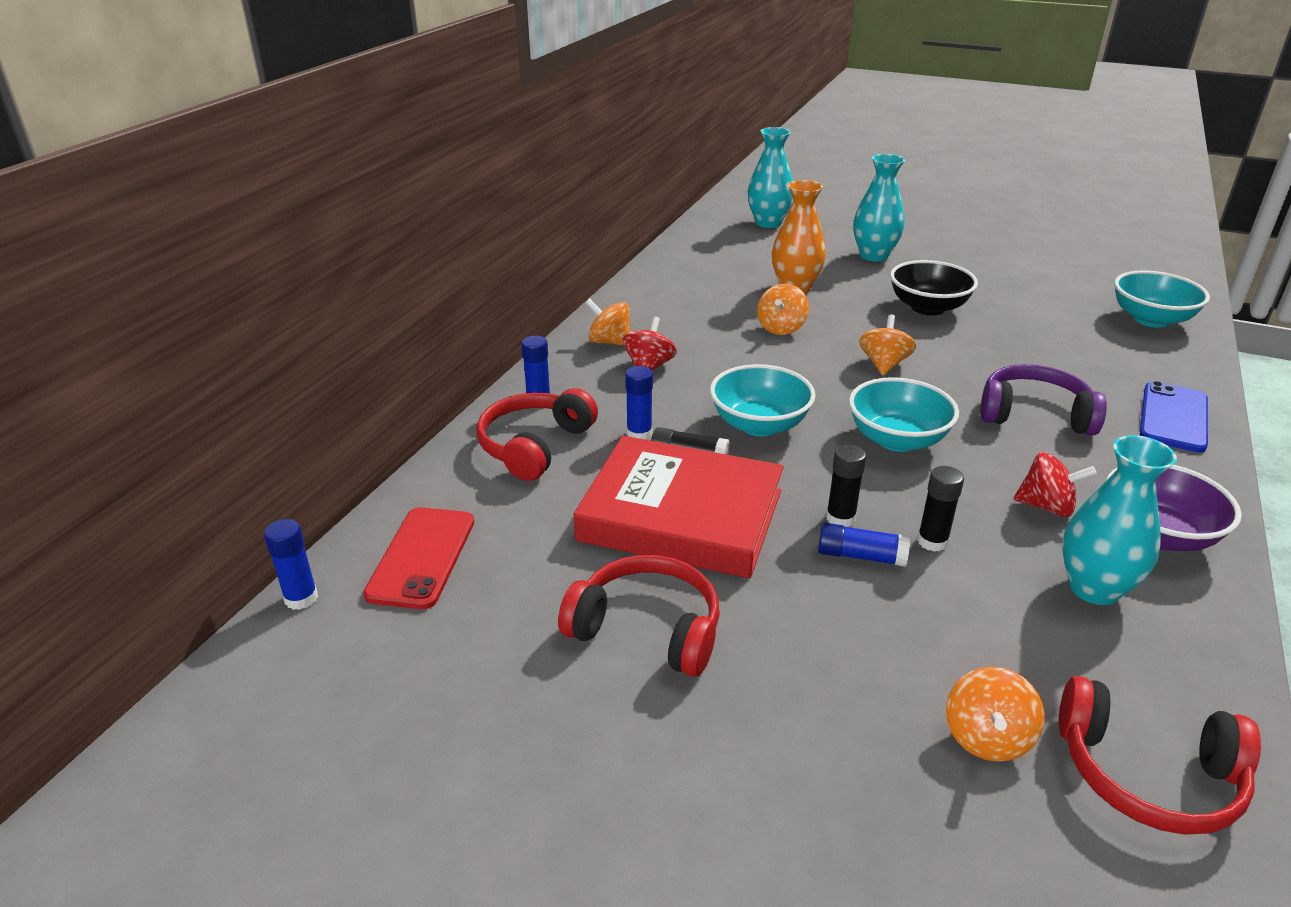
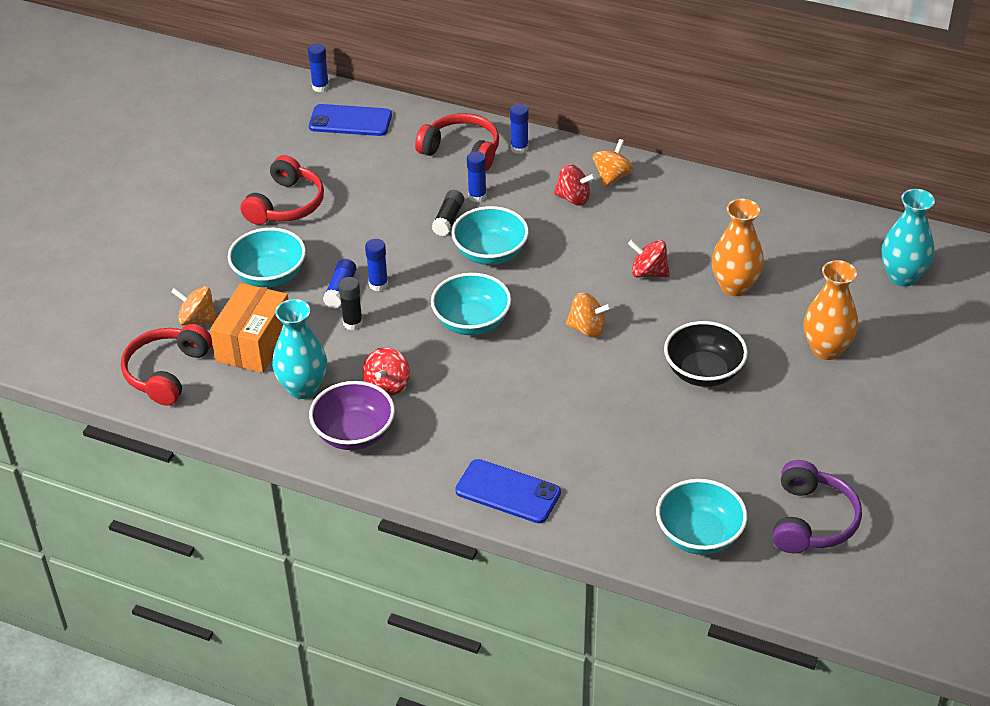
camera: 90 degrees right, 10 degrees up
(422, 557) = (350, 121): red phone -> blue phone
(681, 516) = (384, 216): red book -> none
(781, 328) = (648, 273): orange spinning top -> red spinning top
(840, 518) = (378, 284): black glue stick -> blue glue stick
(842, 641) = (269, 275): none -> turquoise bowl
(874, 256) = (826, 349): turquoise vase -> orange vase
(1019, 651) = (254, 344): none -> orange box
(1034, 414) = (509, 406): purple headphones -> purple headphones (811, 520)

